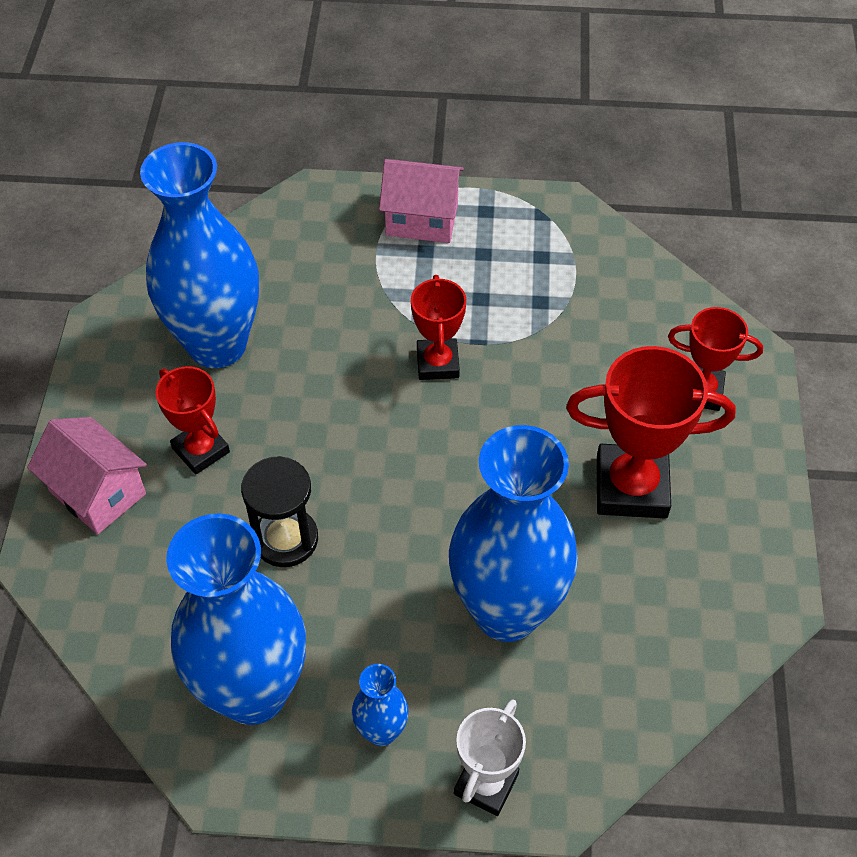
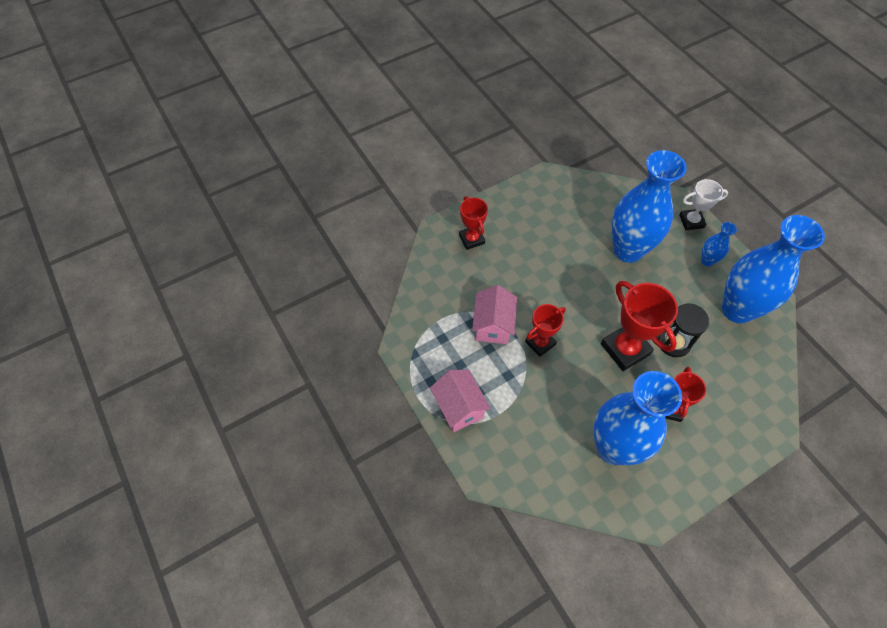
camera: 125 degrees left, 5 degrees up
(98, 492) = (728, 435): pink house -> pink house (493, 326)
(631, 487) = (539, 239): red trophy -> red trophy (625, 349)

